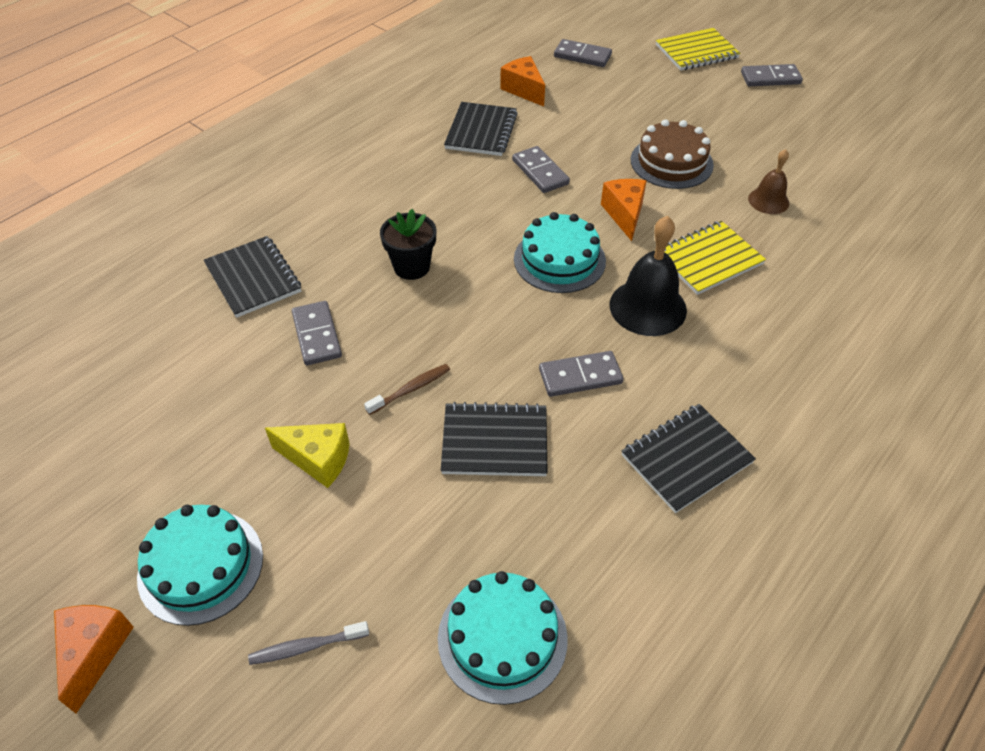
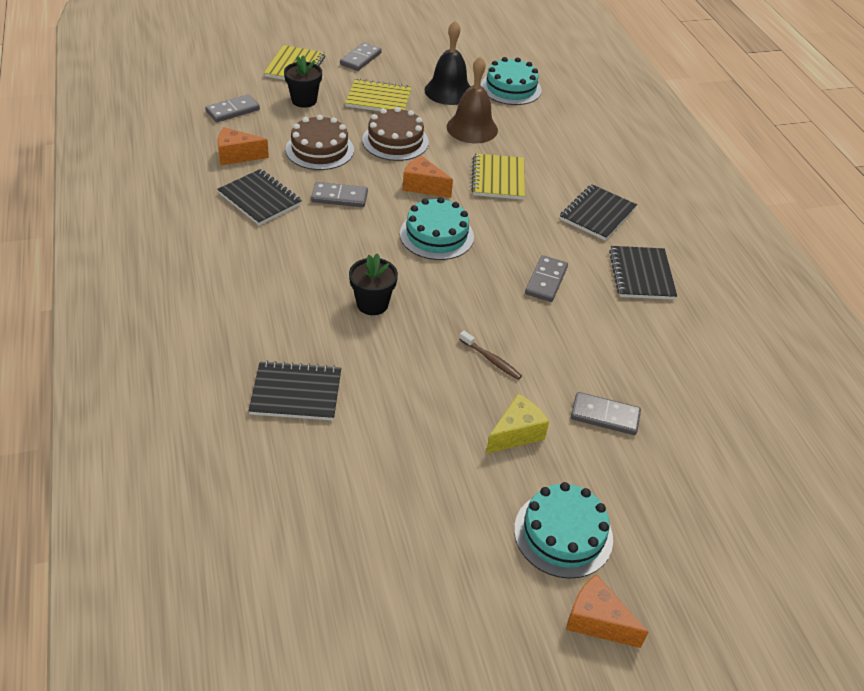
camera: 60 degrees left, 5 degrees down
(306, 647) = (662, 502): grey toothbrush -> none
(317, 335) = (395, 383): grey domino -> grey domino (605, 416)
(411, 389) = (491, 360): brown toothbrush -> brown toothbrush turned 135 degrees clockwise
(494, 441) = (567, 343): black notebook -> black notebook (597, 214)
(502, 638) = (710, 410): turquoise cake -> turquoise cake (511, 88)
(594, 126) = (320, 149): none -> brown cake
(648, 307) = (514, 223): black bell -> black bell (449, 91)
(653, 82) = (304, 100): none -> black flower pot
(723, 120) = (378, 99): none -> yellow notebook
(768, 201) = (472, 128): brown bell -> brown bell, size x1.70

